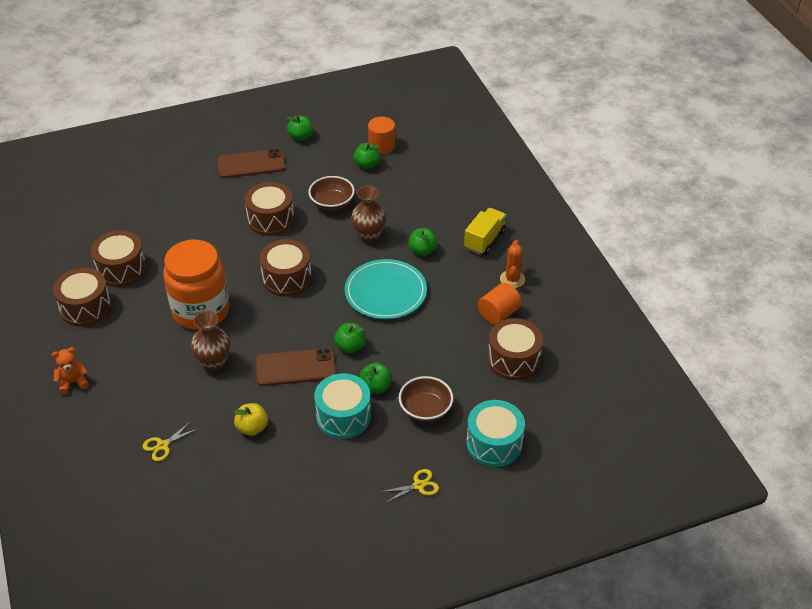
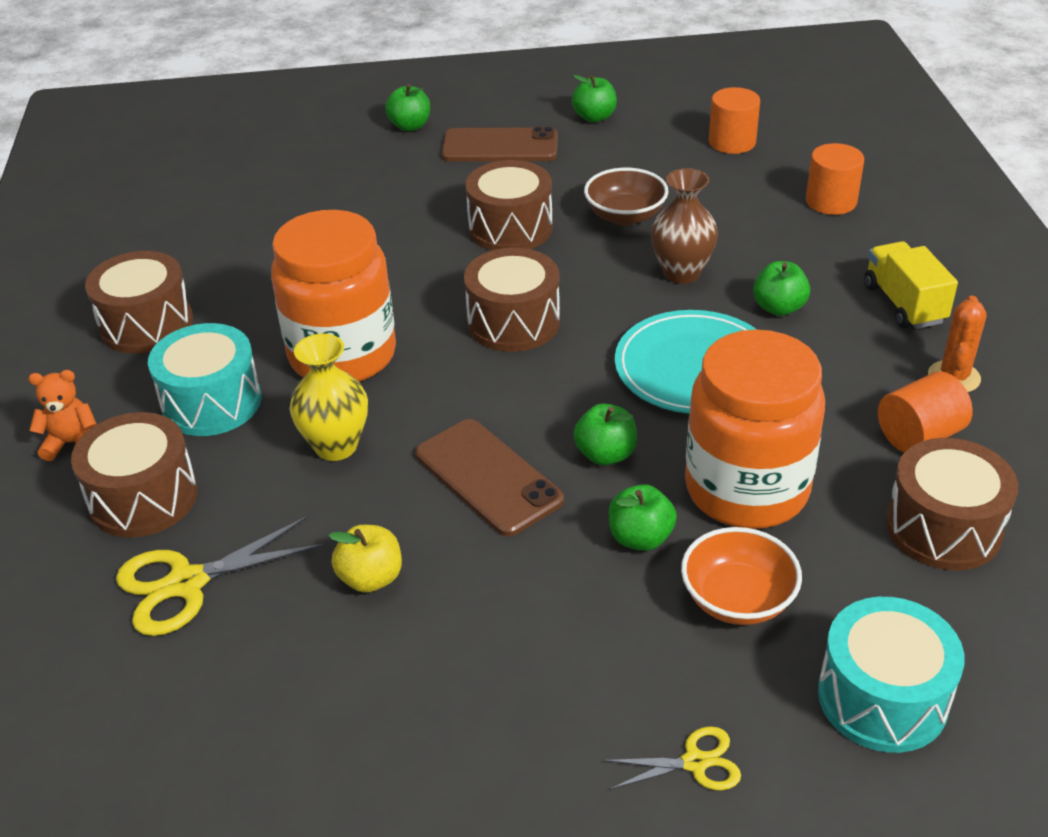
camera: 15 degrees right, 5 degrees down
(121, 269) = (230, 273): brown drum -> brown drum (143, 498)
(162, 445) = (187, 583): yellow scissors -> yellow scissors, size x1.77
(214, 363) = (336, 446): brown vase -> yellow vase
(295, 367) = (488, 477): brown phone -> brown phone turned 45 degrees clockwise
(343, 416) = (561, 585): turquoise drum -> turquoise drum (212, 402)
(367, 165) = (700, 166): green apple -> green apple (410, 126)
(421, 354) = (746, 489): none -> orange jar
(425, 409) = (737, 599): brown bowl -> orange bowl
(440, 180) = (831, 201): none -> orange cylinder
(484, 240) = (904, 304): yellow truck -> yellow truck turned 60 degrees counterclockwise

